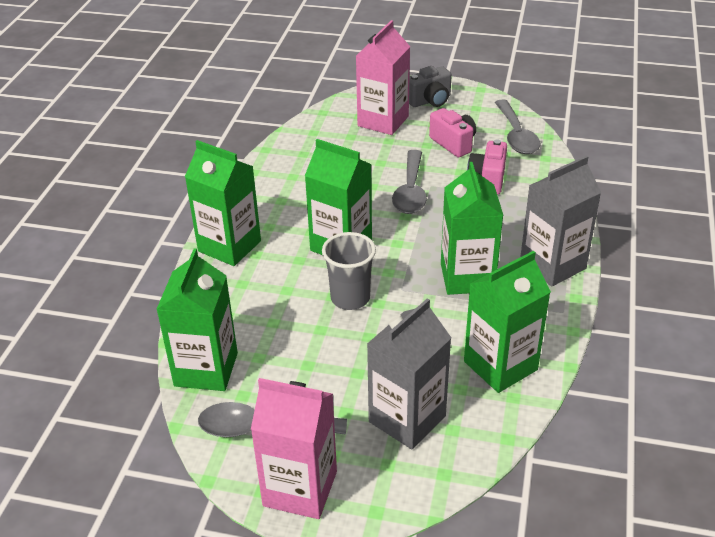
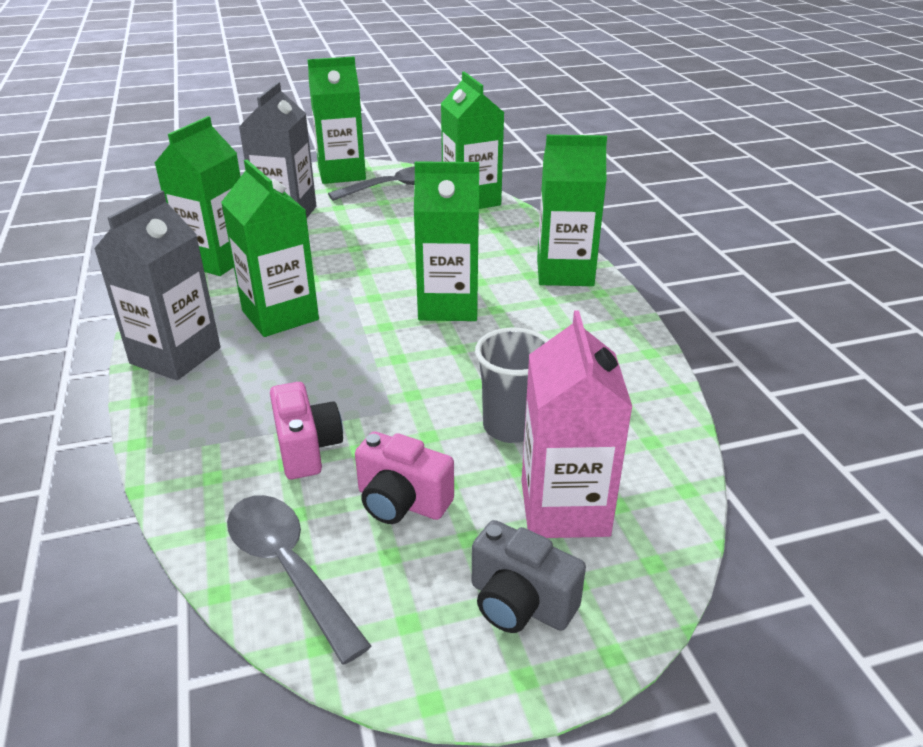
camera: 150 degrees right, 5 degrees down
(300, 488) = (341, 174): pink carton -> green carton
(350, 298) = (395, 267): grey cup -> grey cup (511, 427)
(410, 191) = (414, 392): grey spoon -> none
(430, 101) = (520, 603): grey camera -> grey camera turned 90 degrees counterclockwise

